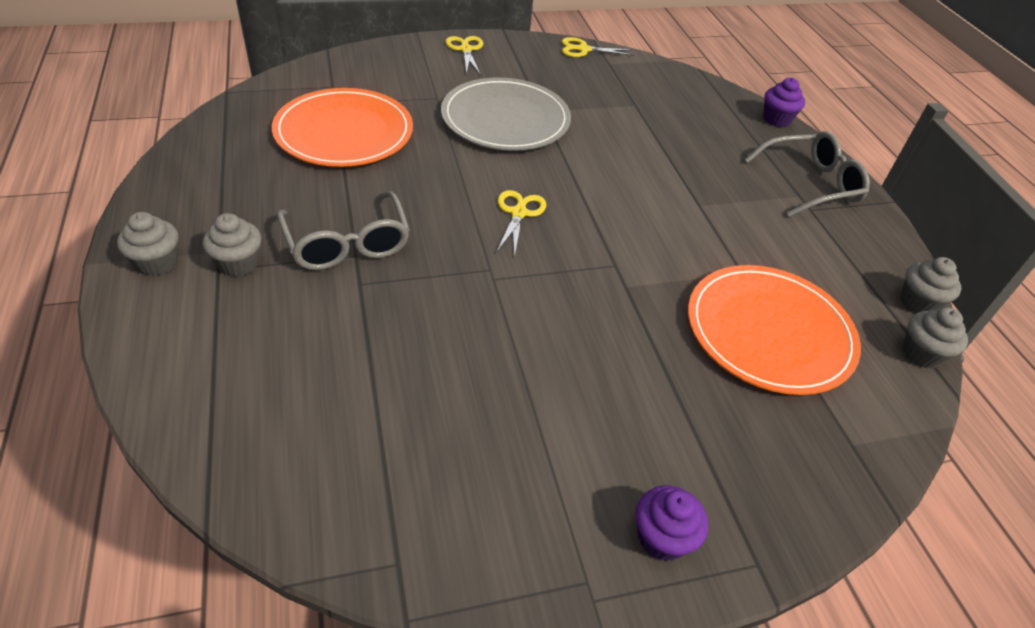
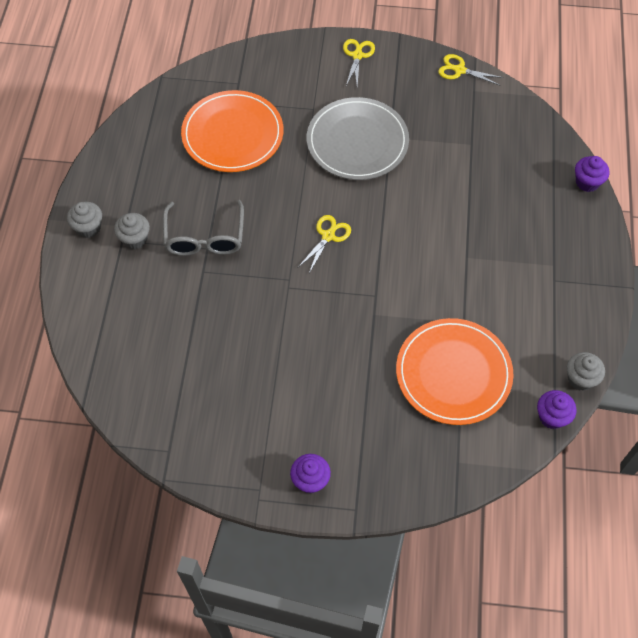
camera: 25 degrees right, 15 degrees up
(811, 184) = (571, 256): grey glasses -> none
(921, 354) = (552, 417): grey cupcake -> purple cupcake

